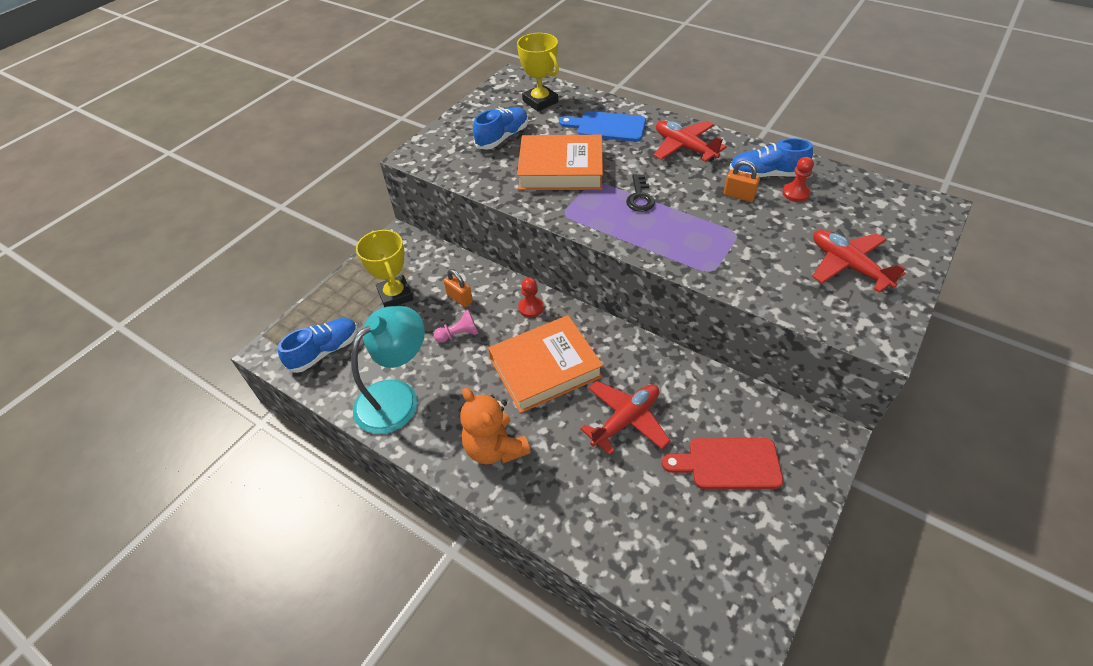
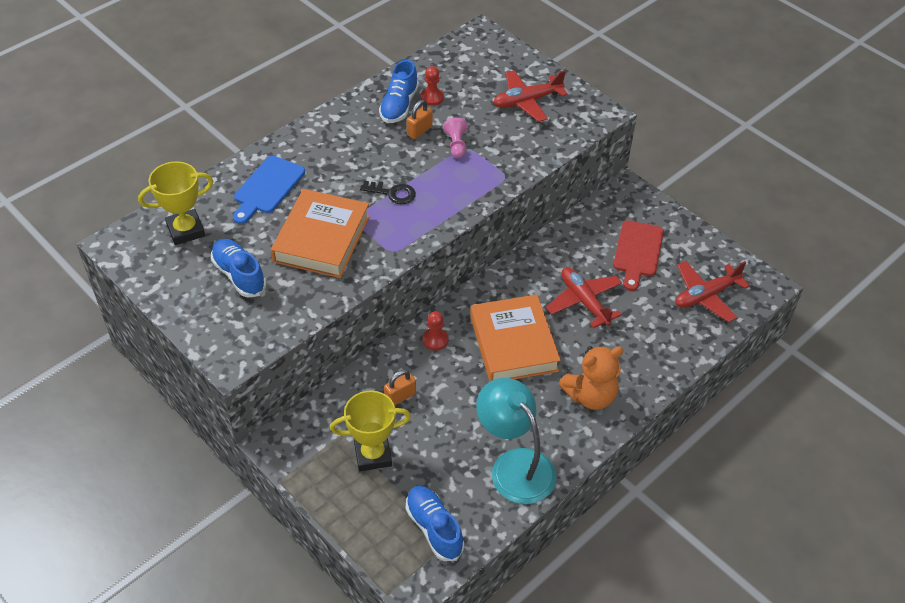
camera: 80 degrees left, 0 degrees up
(459, 334) = (450, 404): pink pawn -> pink pawn (456, 145)
(684, 148) = (333, 143): red plane -> red plane (706, 296)

